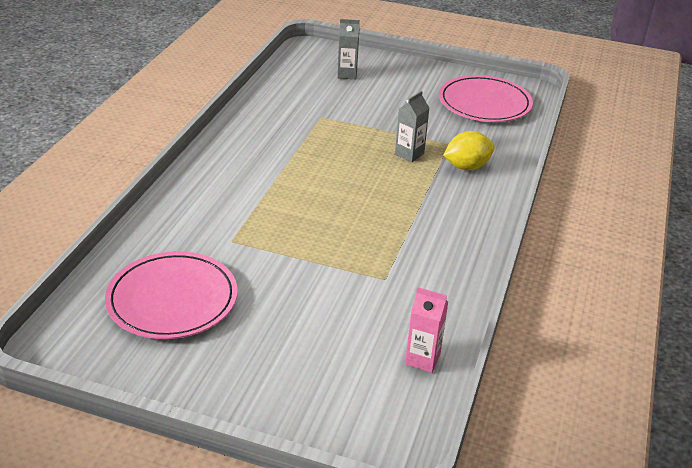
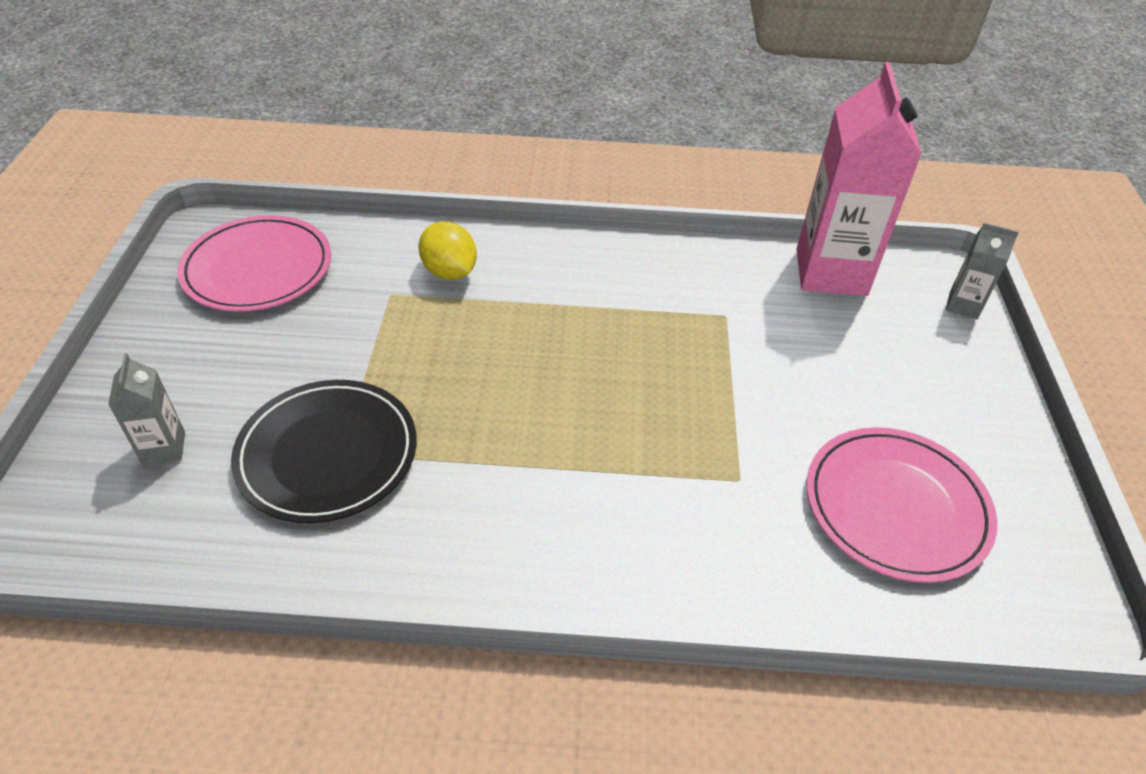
camera: 105 degrees left, 10 degrees up
(322, 113) = (327, 454): none -> black plate
(409, 154) = (434, 329): grey carton -> grey carton (963, 305)
(422, 359) = (831, 272): pink carton -> pink carton, size x2.19

